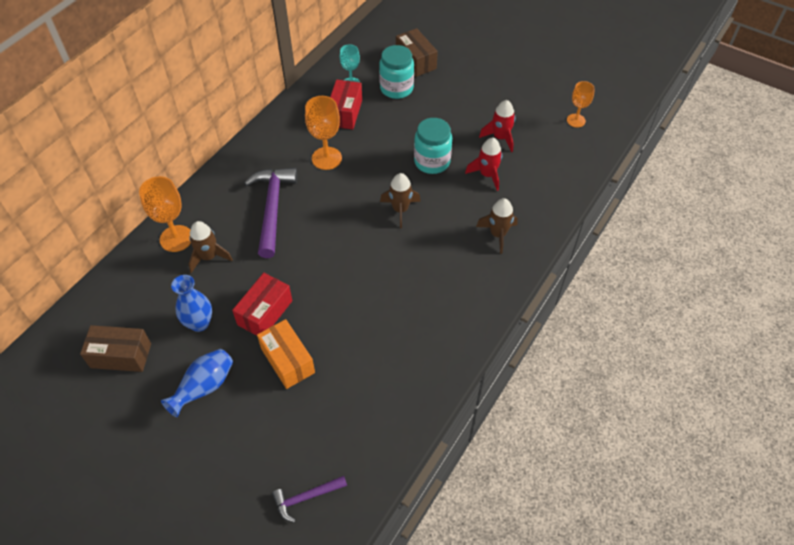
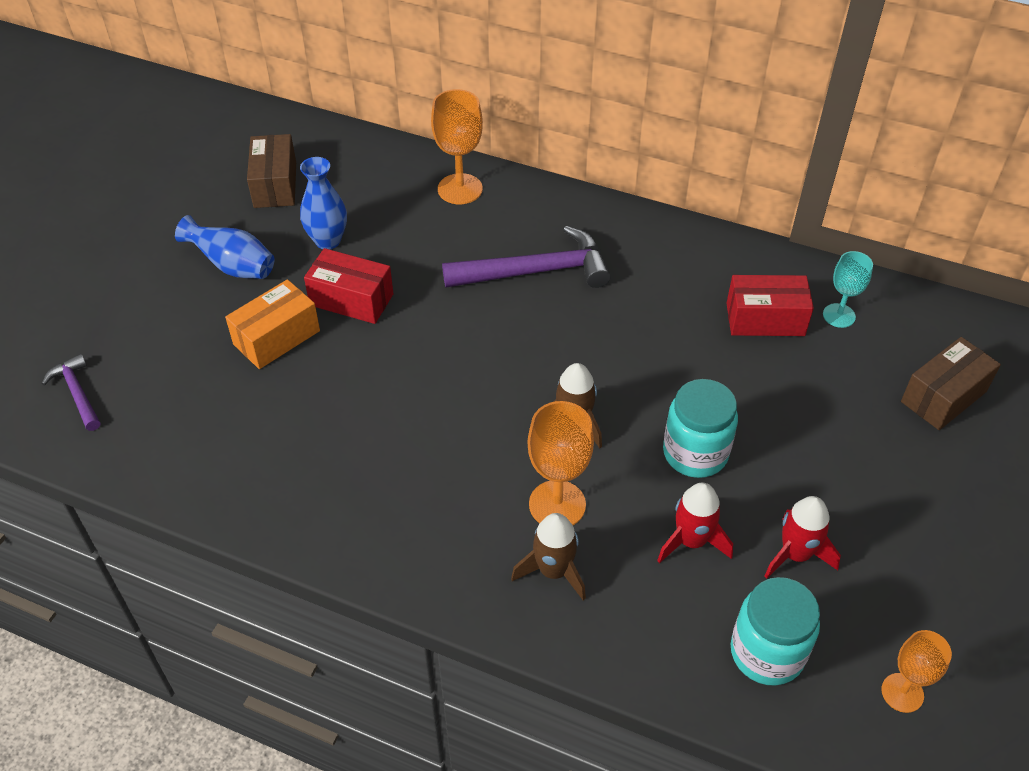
camera: 80 degrees right, 5 degrees down
(209, 257) = (435, 226): brown rocket -> none
(326, 158) = (655, 314): orange goblet -> orange goblet (557, 504)
(396, 88) = (856, 378): turquoise jar -> turquoise jar (767, 653)

